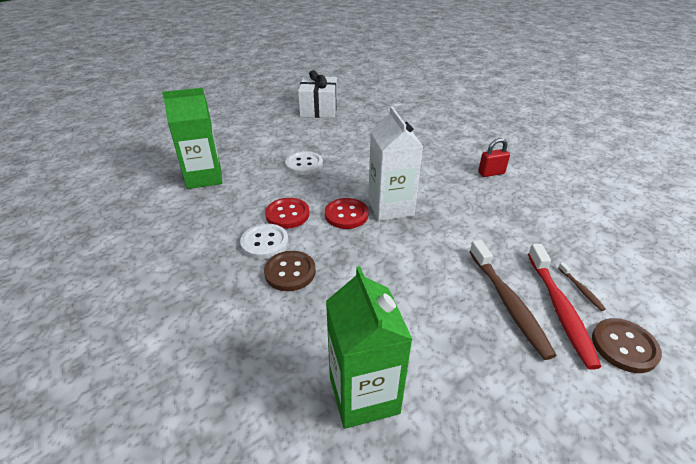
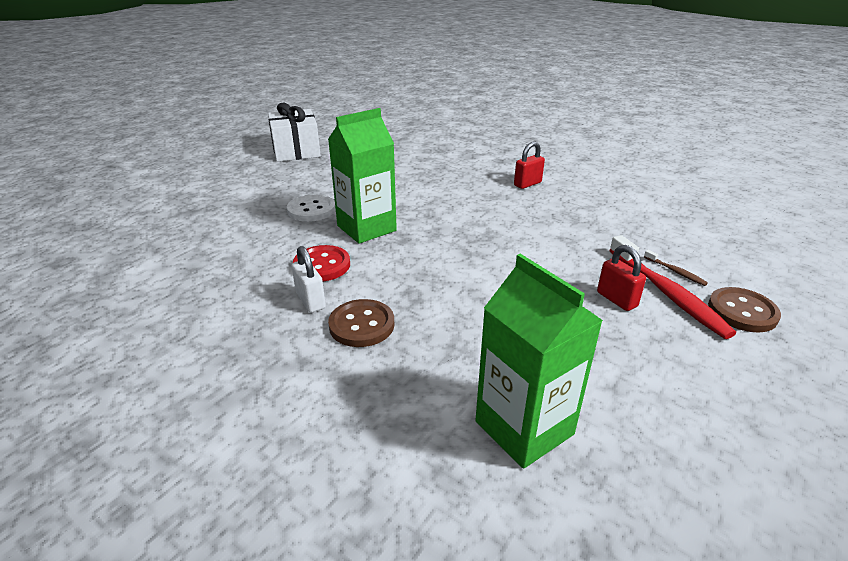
camera: 20 degrees left, 5 degrees down
(204, 177) = (184, 246): green carton -> green carton (366, 228)
(265, 242) = (310, 301): white button -> white padlock
(346, 215) = (394, 252): red button -> none
(390, 207) = (441, 235): white carton -> none
(508, 303) = (616, 299): brown toothbrush -> red padlock

